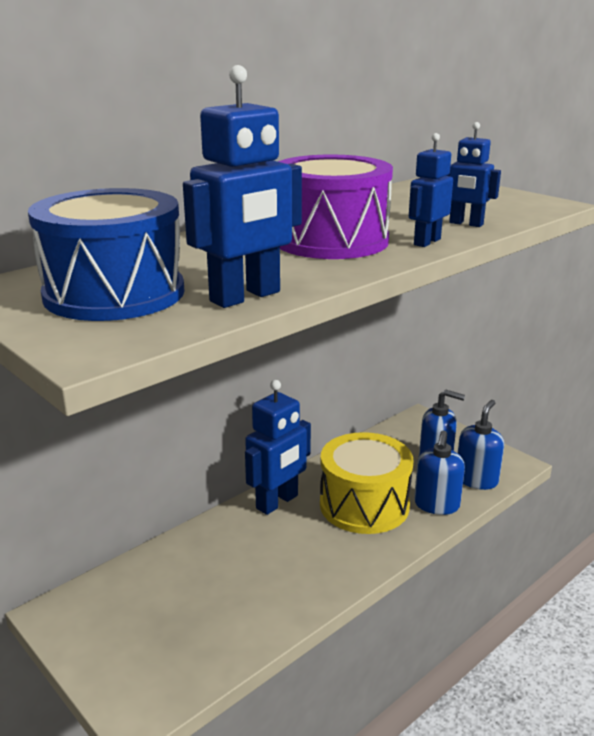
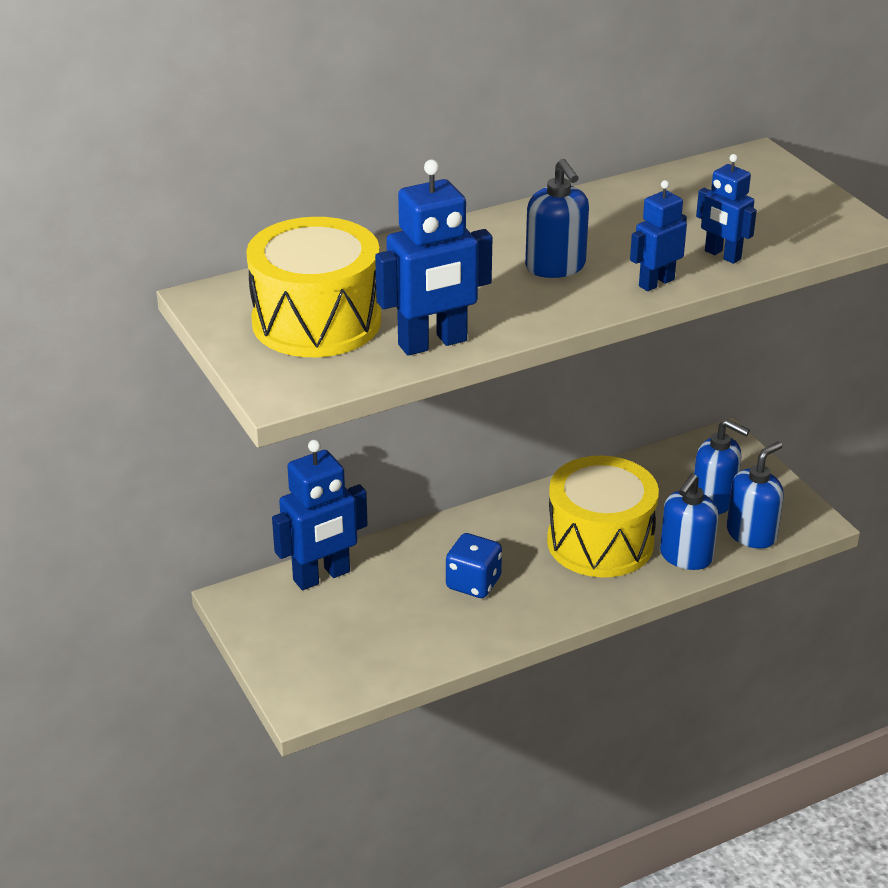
camera: 15 degrees right, 10 degrees up
(114, 293) = (316, 321): blue drum -> yellow drum
(272, 557) = (473, 583): none -> blue dice
(277, 502) = (501, 522): blue robot -> blue robot (322, 576)
(331, 241) = (555, 267): purple drum -> blue soap dispenser

